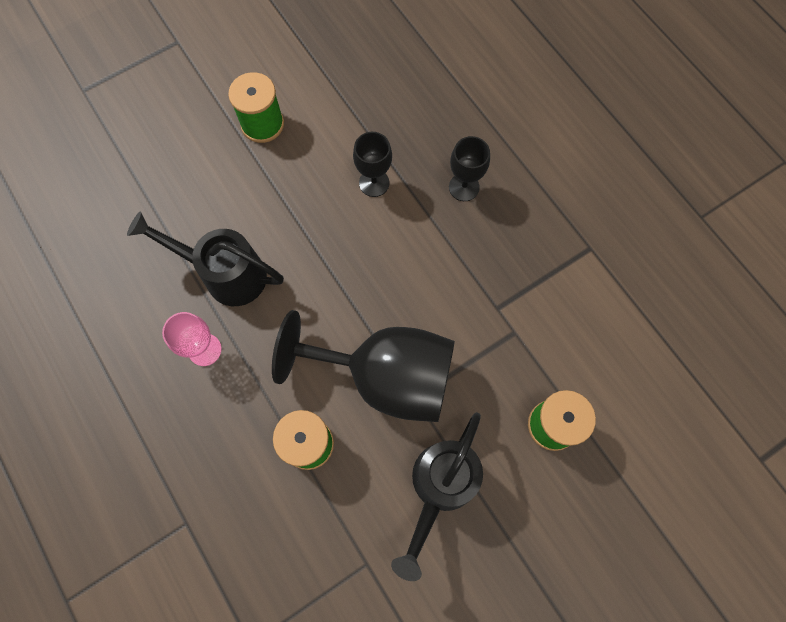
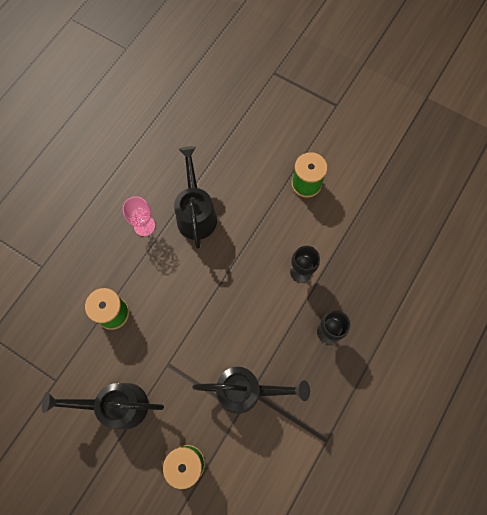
camera: 65 degrees right, 0 degrees up
(386, 376) = (173, 340): black goblet -> none
(492, 313) = (246, 390): none -> black watering can

